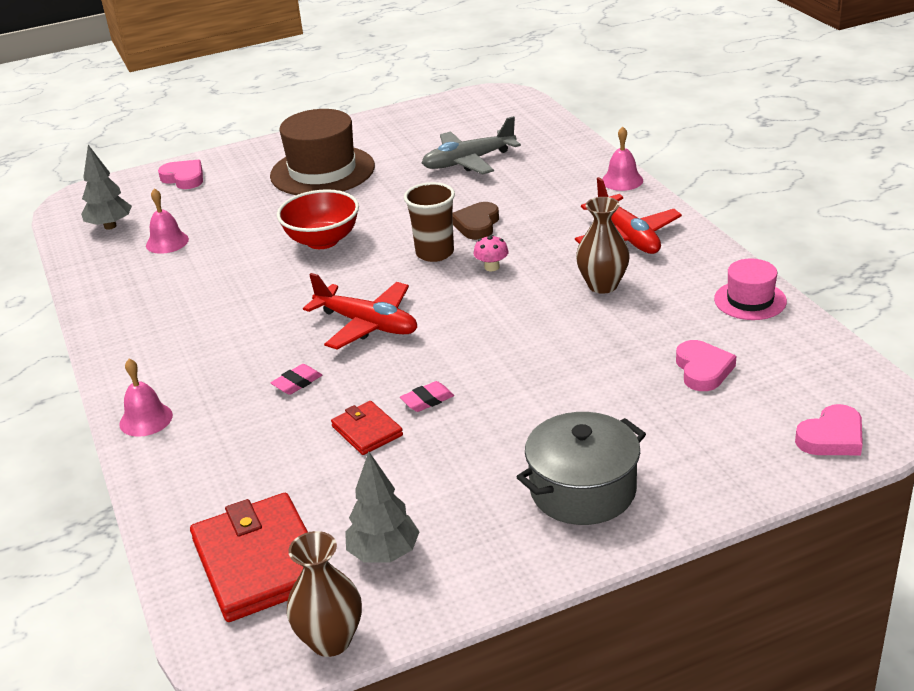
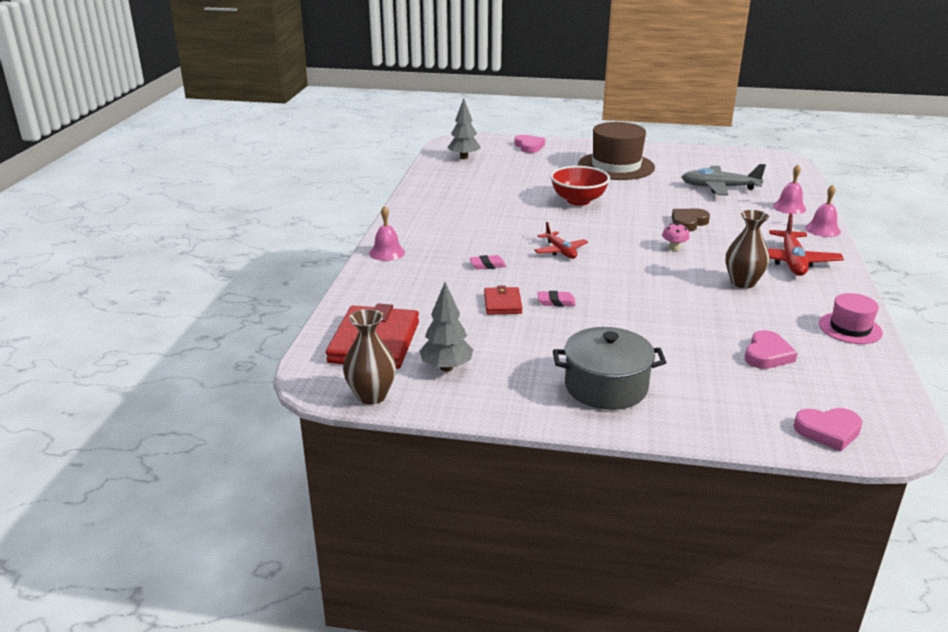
camera: 30 degrees right, 5 degrees down
(167, 242) = (487, 174): pink bell -> pink bell (789, 207)
(367, 324) = (560, 251): red plane -> red plane, size x0.64
(435, 253) = (643, 229): brown cup -> none

